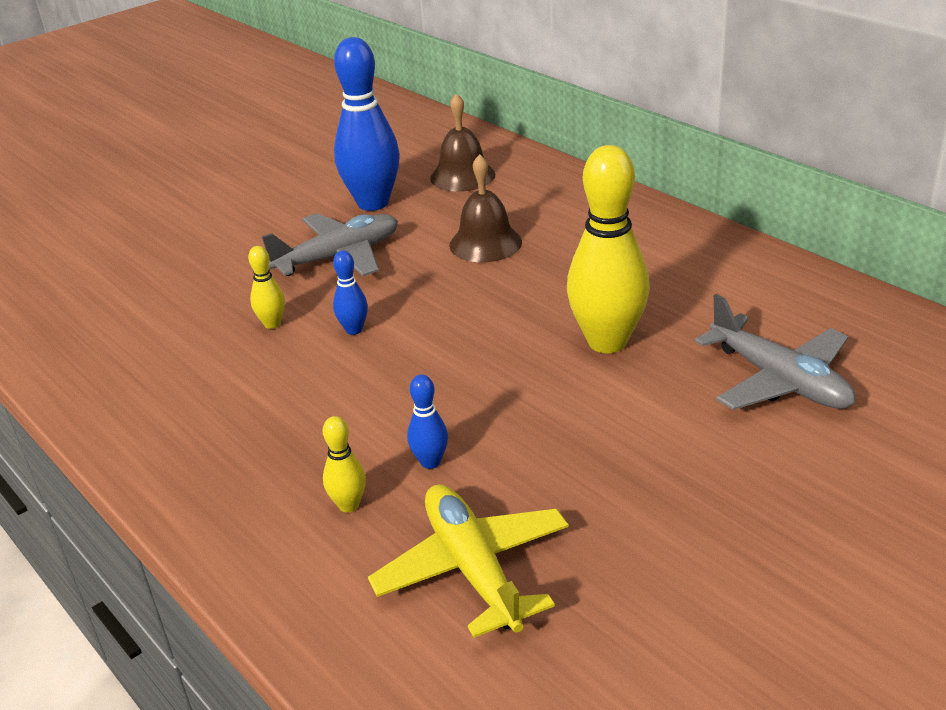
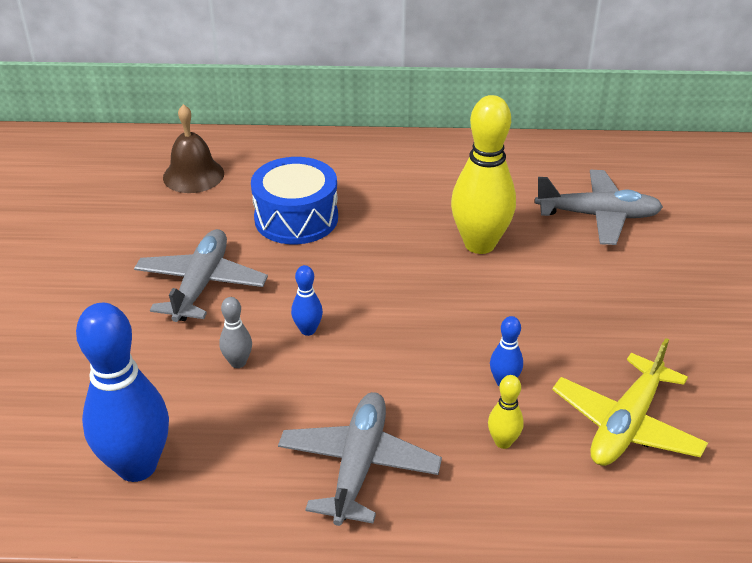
camera: 50 degrees left, 5 degrees up
(225, 445) = (358, 465): none -> grey plane
(272, 324) = (238, 362): yellow bowling pin -> grey bowling pin
(373, 203) = (155, 229): blue bowling pin -> blue bowling pin (137, 466)
(473, 569) = (626, 424): yellow plane -> yellow plane turned 75 degrees counterclockwise
(485, 243) = (296, 218): brown bell -> blue drum

